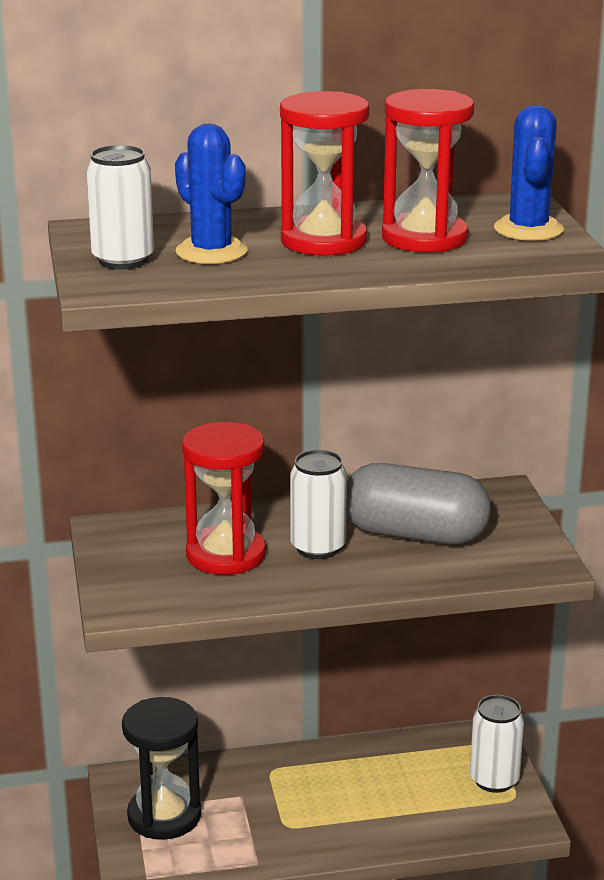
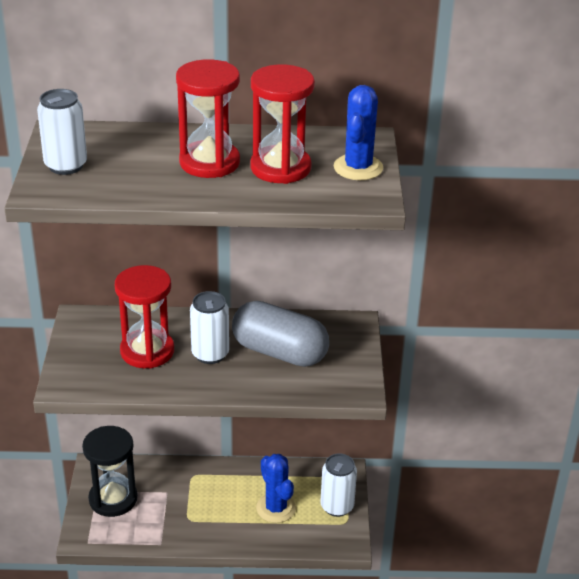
camera: 10 degrees right, 10 degrees up
(211, 252) = (128, 164): blue cactus -> blue cactus (276, 508)

